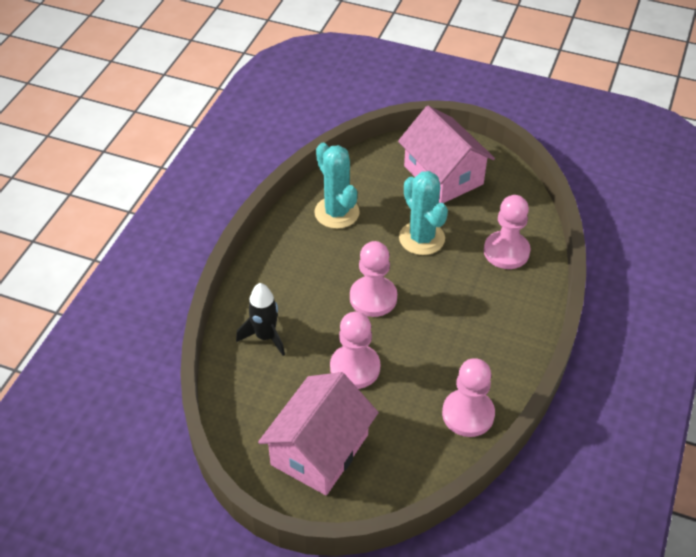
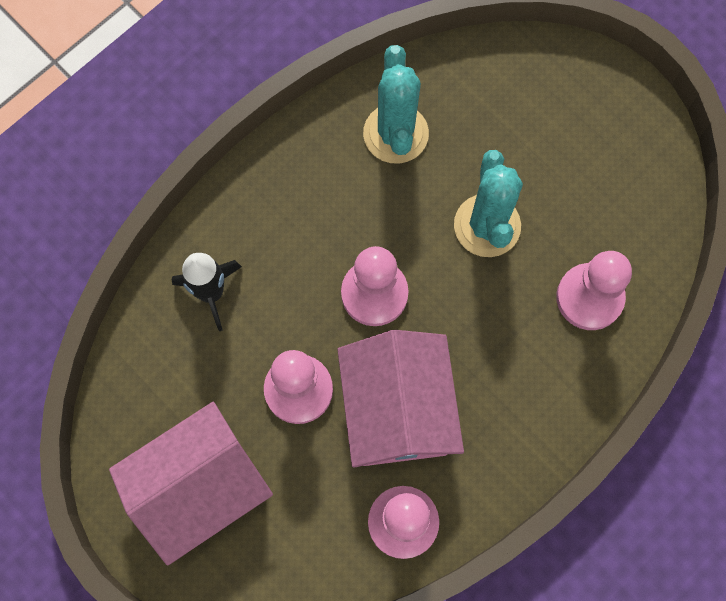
camera: 25 degrees right, 25 degrees up
(443, 175) = (573, 131): pink house -> pink house (398, 409)

